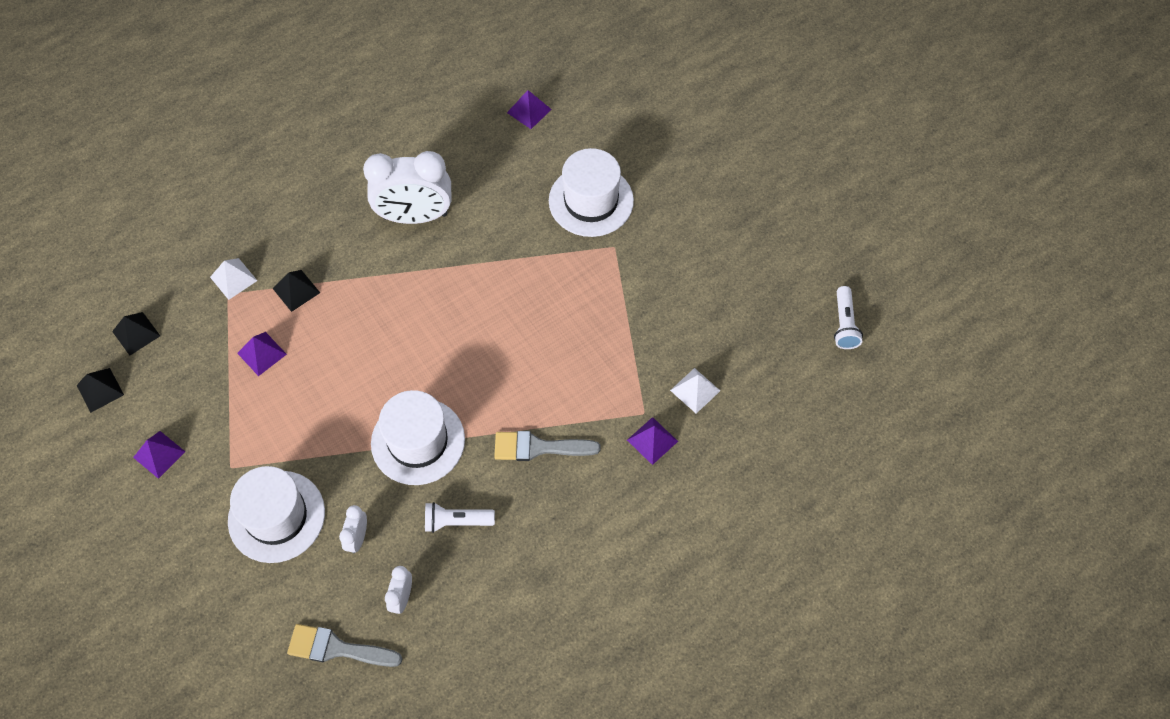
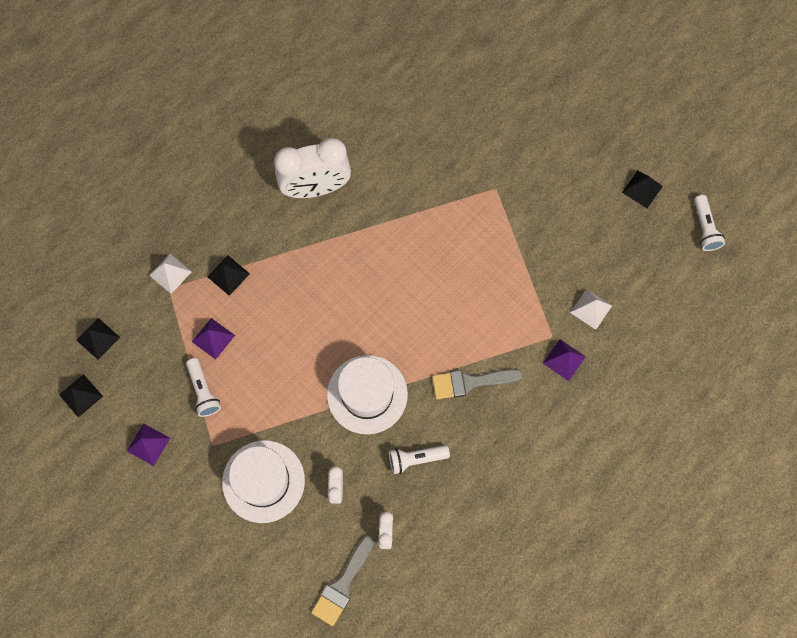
camera: 10 degrees left, 10 degrees up
(236, 407) = (203, 391): none -> white flashlight
(337, 648) = (342, 584): grey brush -> grey brush turned 60 degrees counterclockwise
(529, 111) = (393, 70): purple pyramid -> none
(591, 201) = (466, 148): white hat -> none
(780, 272) = (642, 189): none -> black pyramid

